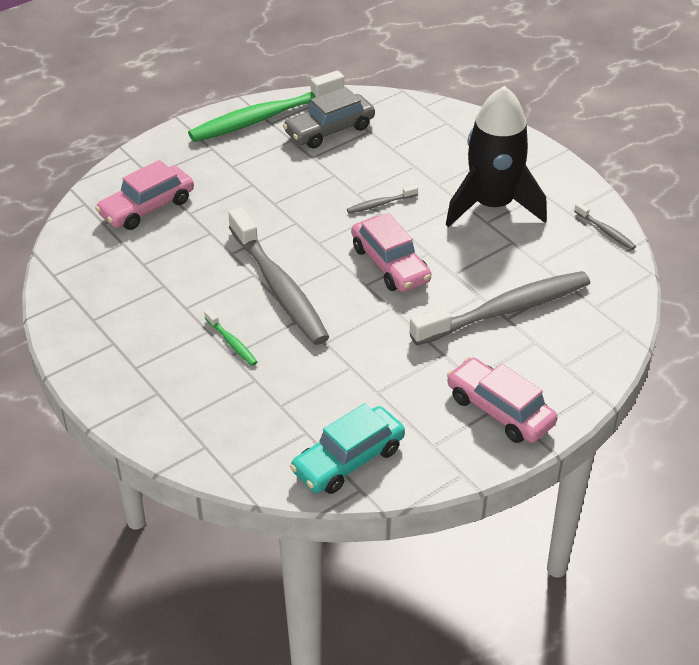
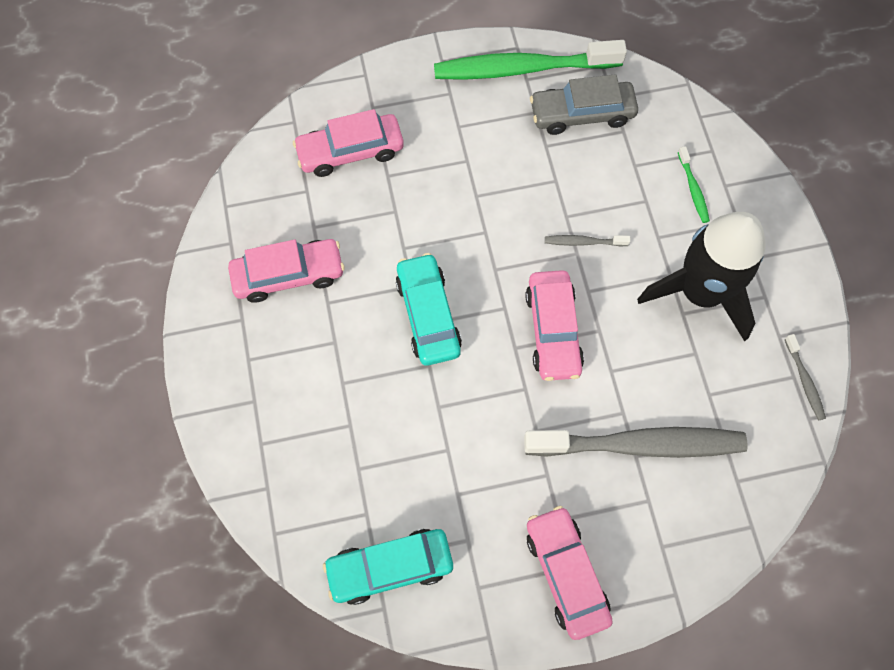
camera: 25 degrees right, 25 degrees up
(139, 301) = (288, 275): none -> pink car
(232, 343) = (350, 368): green toothbrush -> green toothbrush (693, 189)
(279, 287) = (428, 315): grey toothbrush -> turquoise car

